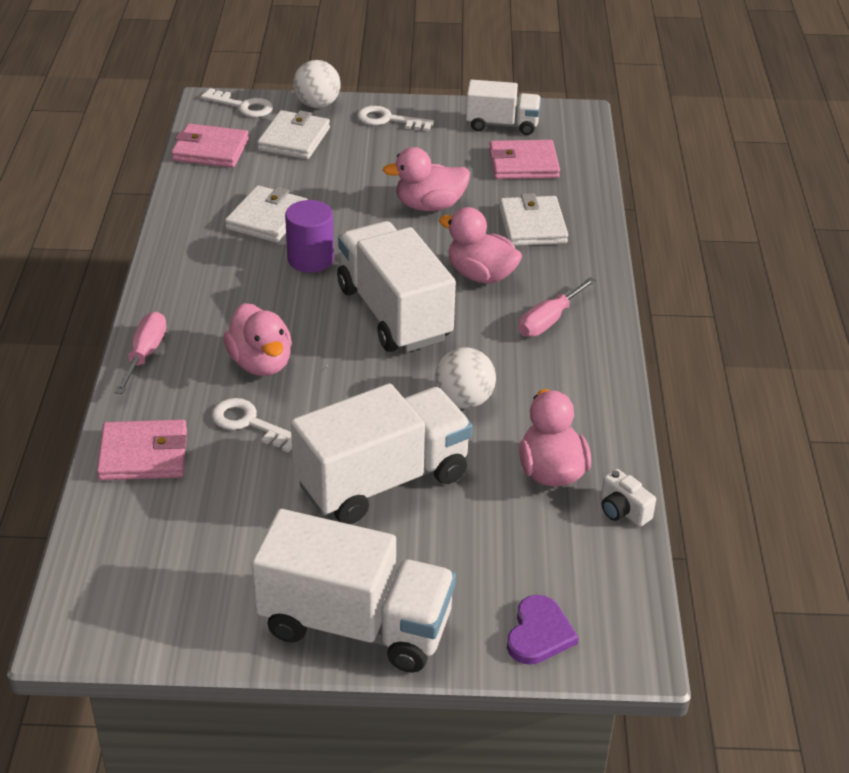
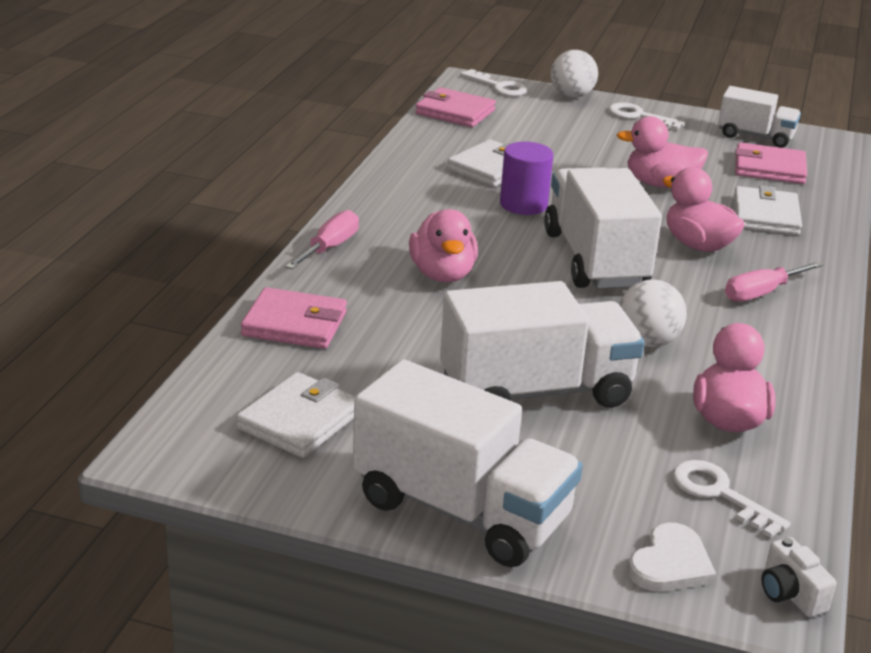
camera: 15 degrees right, 10 degrees down
(249, 423) = (412, 319): white key -> white key (719, 494)
(294, 139) = (539, 116): white wallet -> white wallet (300, 420)
(539, 633) = (670, 563): purple heart -> white heart
(623, 510) = (802, 470): white camera -> white camera (790, 594)

